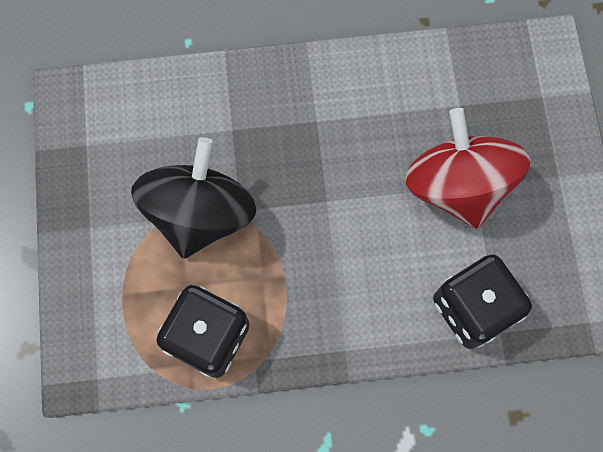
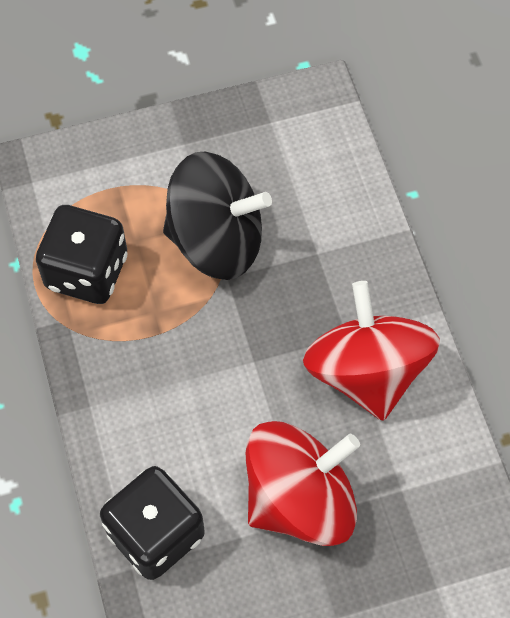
camera: 80 degrees right, 10 degrees down
(352, 111) = (366, 371): none -> red spinning top

